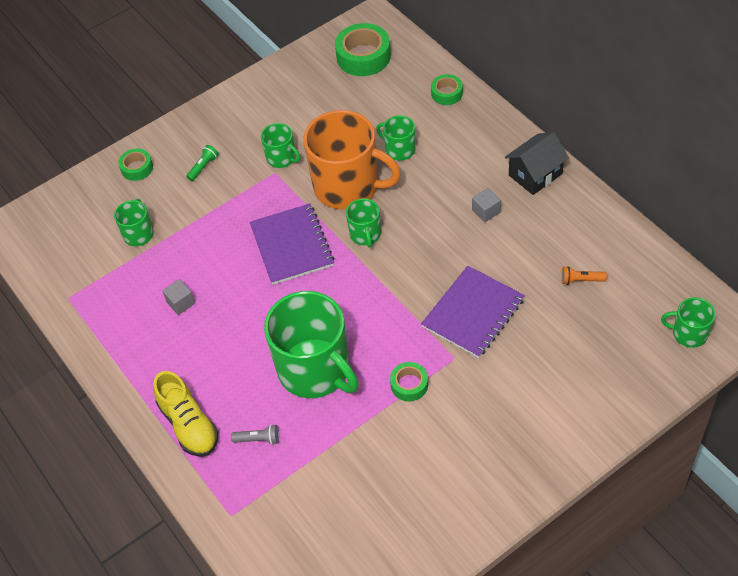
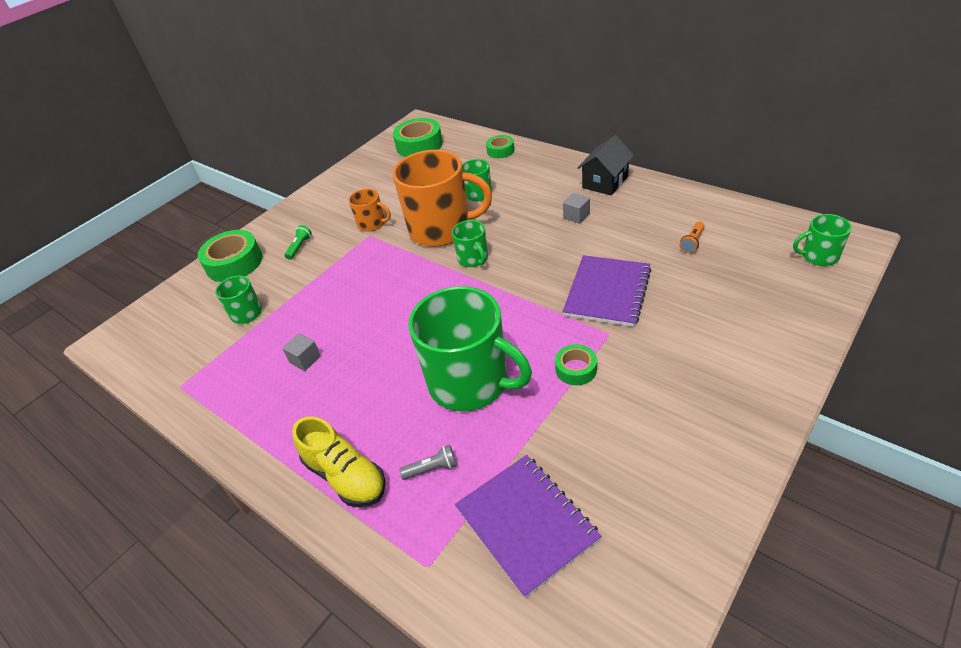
camera: 15 degrees left, 10 degrees down
(137, 168) = (234, 263): green tape -> green tape, size x1.79
(282, 158) = (372, 224): green mug -> orange mug
(292, 246) = (405, 284): purple notebook -> purple notebook (526, 524)
(581, 280) = (692, 242): orange flashlight -> orange flashlight turned 45 degrees counterclockwise

